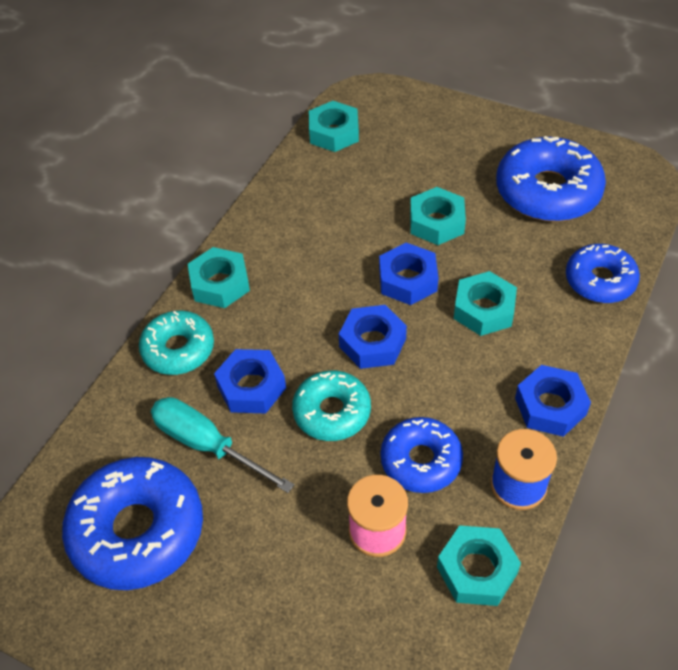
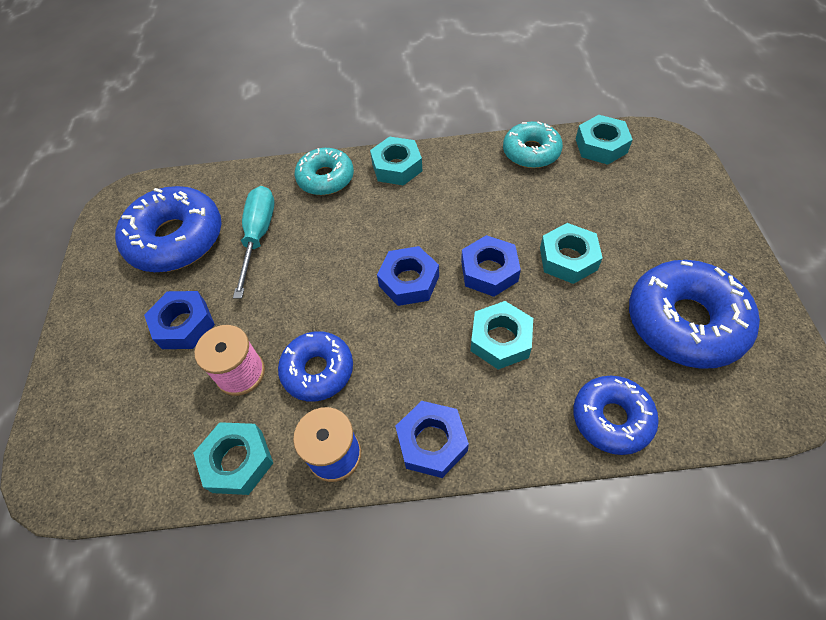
camera: 60 degrees right, 5 degrees up
(251, 387) = (320, 233): blue nut -> blue nut (184, 324)
(332, 412) = (328, 290): turquoise donut -> turquoise donut (531, 152)

